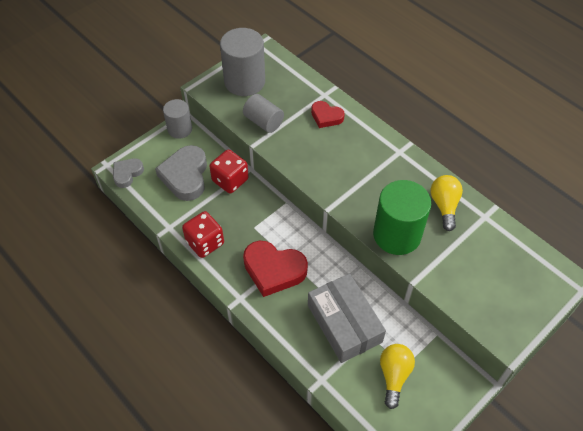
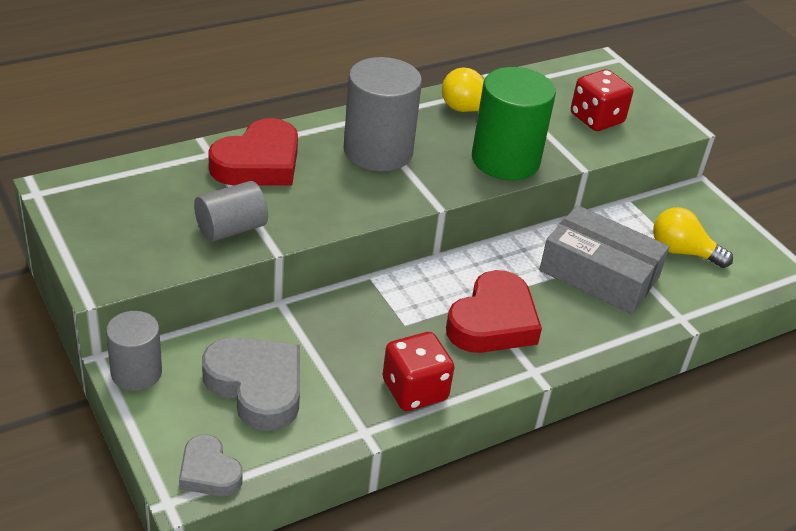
camera: 80 degrees left, 15 degrees down
(185, 176) = (257, 387): grey heart -> grey heart turned 150 degrees counterclockwise
(230, 180) = (294, 331): red dice -> red dice (596, 119)
(244, 81) = (121, 228): grey cylinder -> grey cylinder (378, 151)
(326, 117) = (258, 163): red heart -> red heart, size x1.73
(344, 323) = (599, 274): grey box -> grey box turned 45 degrees clockwise

